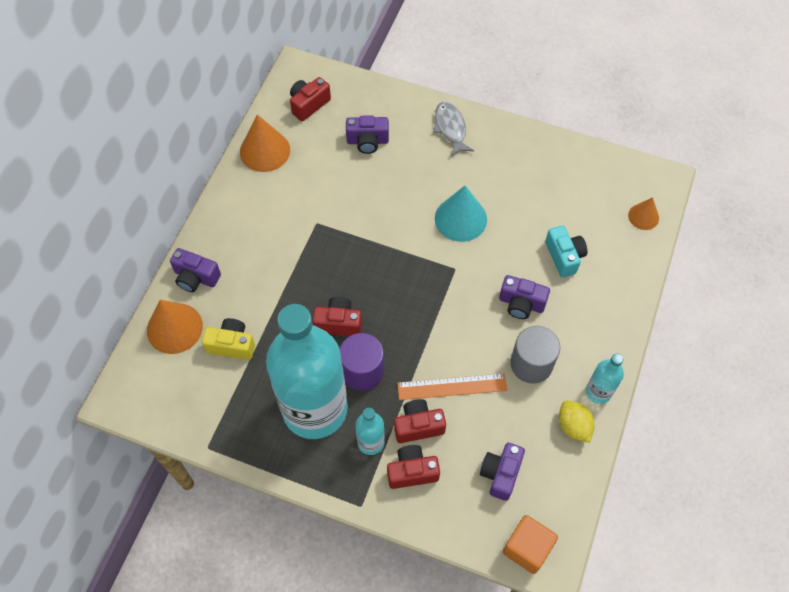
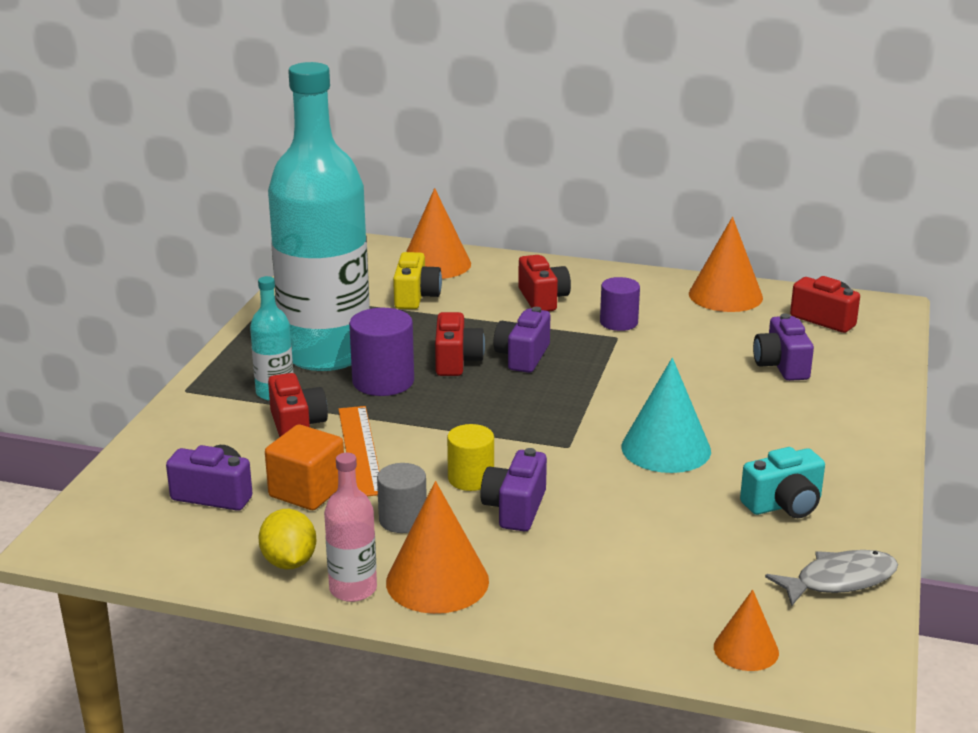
camera: 85 degrees right, 35 degrees down
(196, 277) = (509, 270): purple camera -> purple camera (523, 356)
(295, 219) = (618, 322): none -> purple cylinder
(412, 471) = (228, 424): red camera -> red camera (543, 299)
(450, 128) = (847, 434): grey fish -> grey fish (839, 580)
(488, 324) = (471, 479): none -> yellow cylinder
(527, 548) = (93, 520): orange cube -> orange cube (307, 491)
(531, 364) = (403, 520): grey cylinder -> grey cylinder, size x0.66
(564, 256) = (621, 552): turquoise camera -> turquoise camera (784, 505)
(573, 426) = (289, 562): yellow lemon -> yellow lemon turned 75 degrees counterclockwise
(591, 348) = (437, 581): none -> orange cone
(598, 391) = (353, 589): turquoise bottle -> pink bottle

